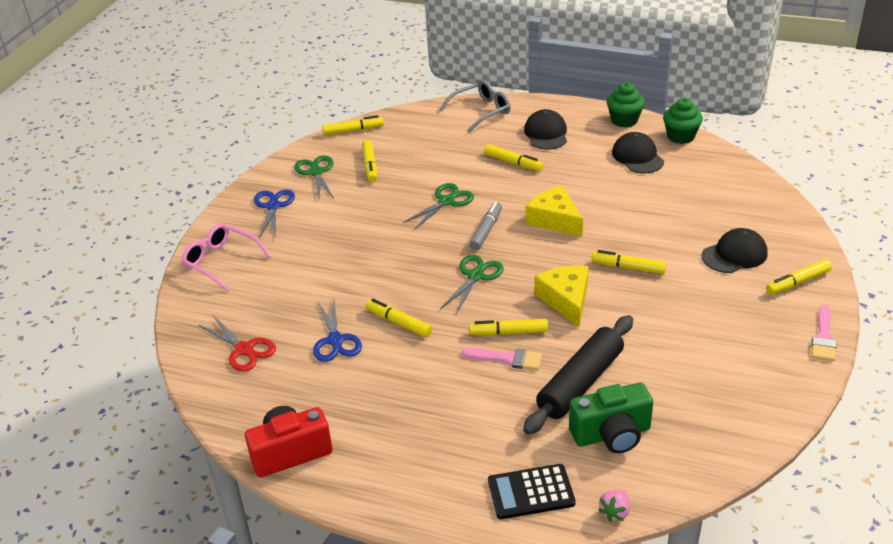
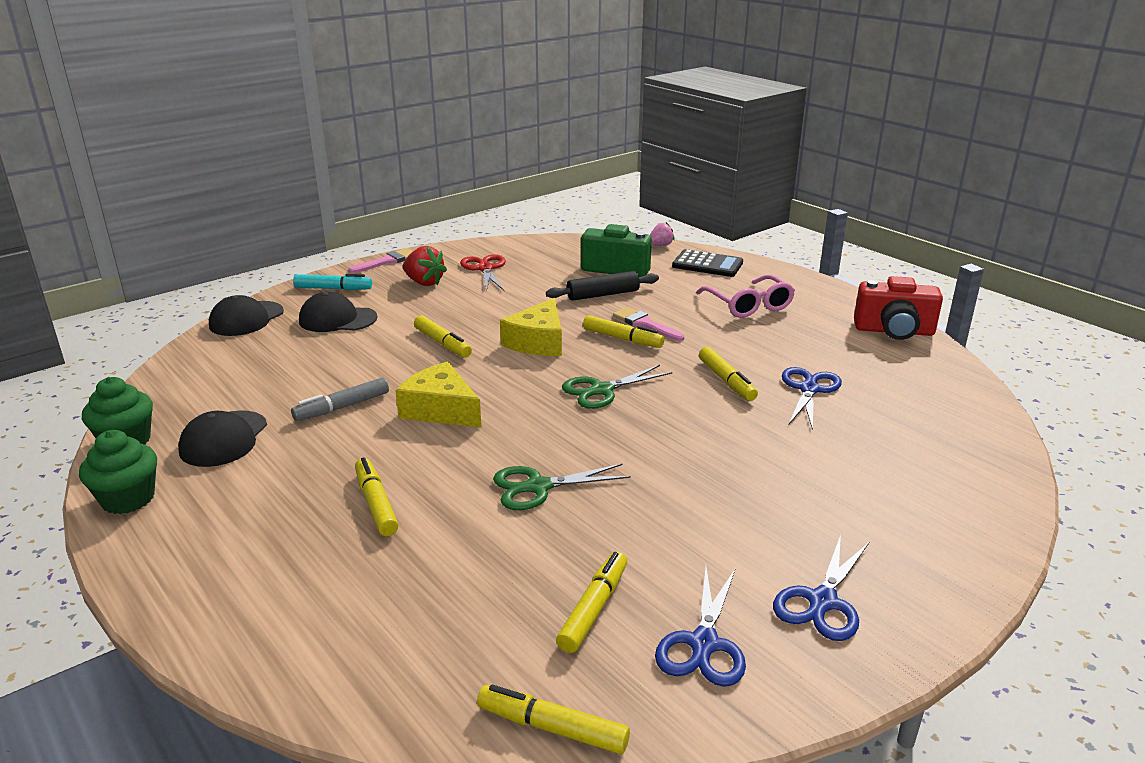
camera: 150 degrees left, 10 degrees down
(221, 261) = (943, 535): pink glasses -> pink glasses (749, 305)
(244, 350) = (925, 416): red scissors -> red scissors (485, 268)
(316, 172) = (704, 644): green scissors -> blue scissors
(481, 111) = (271, 638): grey glasses -> none
(486, 230) = (532, 429): grey marker -> grey marker (342, 407)
(546, 133) = (257, 531): black cap -> black cap (246, 319)
(554, 220) = (441, 409): yellow cheese -> yellow cheese turned 135 degrees clockwise
(580, 383) = (603, 294): black rolling pin -> black rolling pin, size x0.66
(745, 325) = (424, 282): none -> red strawberry
(797, 282) = (333, 289): yellow marker -> turquoise marker

